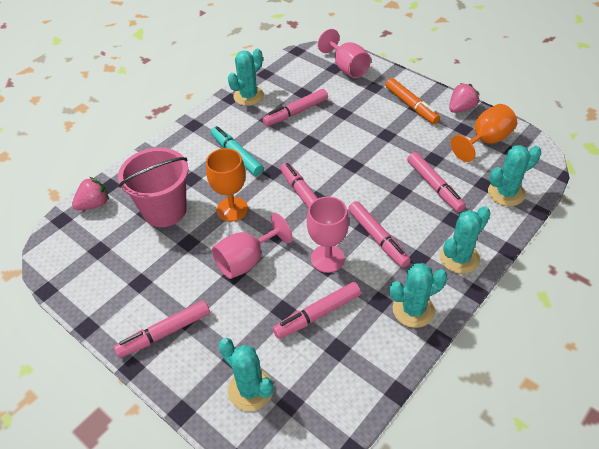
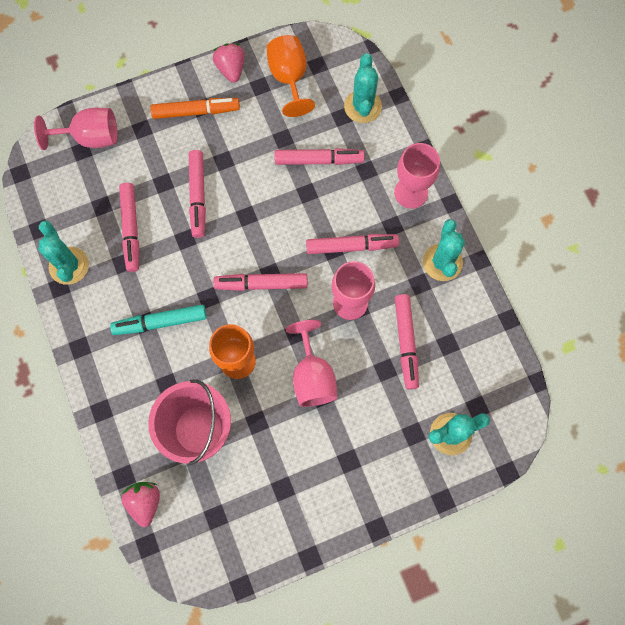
camera: 65 degrees left, 25 degrees up
(165, 333) = (355, 485): pink marker -> pink marker (198, 196)
(459, 258) = (411, 192): turquoise cactus -> pink goblet

